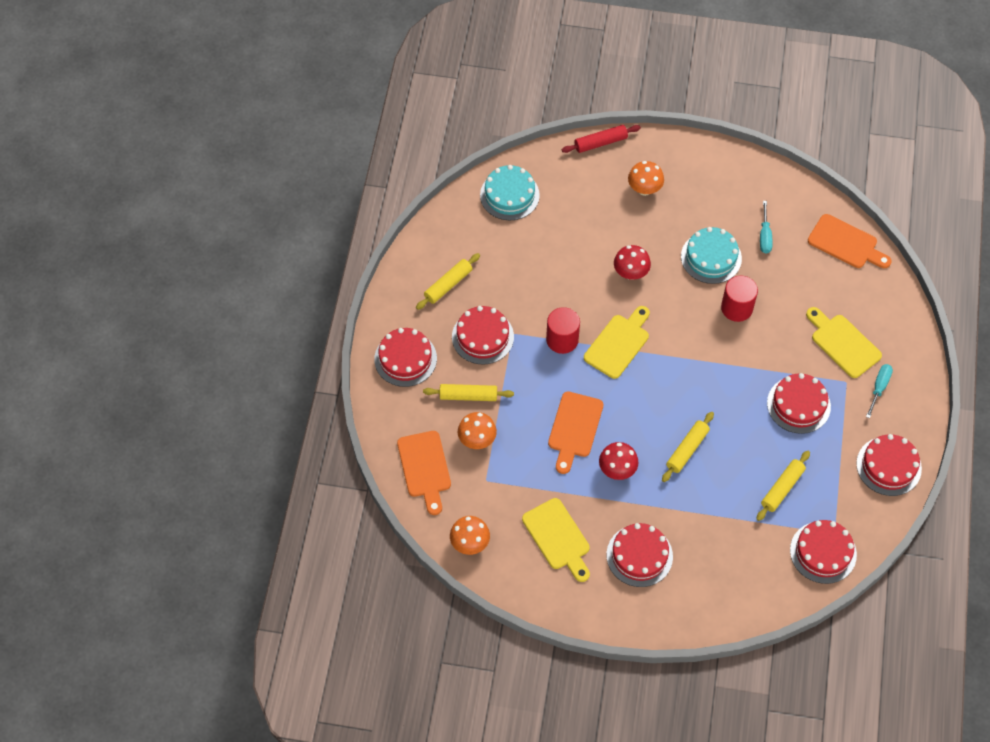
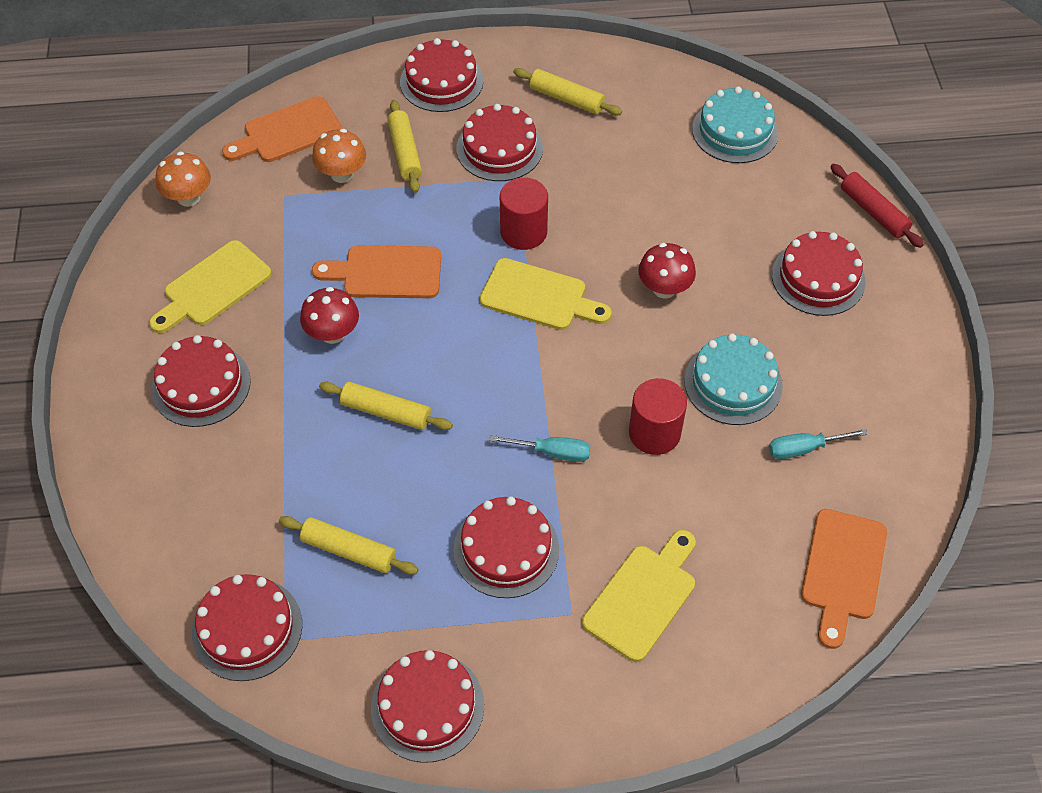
camera: 75 degrees right, 5 degrees down
(644, 189) = (818, 278): orange mushroom -> red cake
(879, 388) = (574, 667): turquoise screwdriver -> turquoise screwdriver (552, 452)

